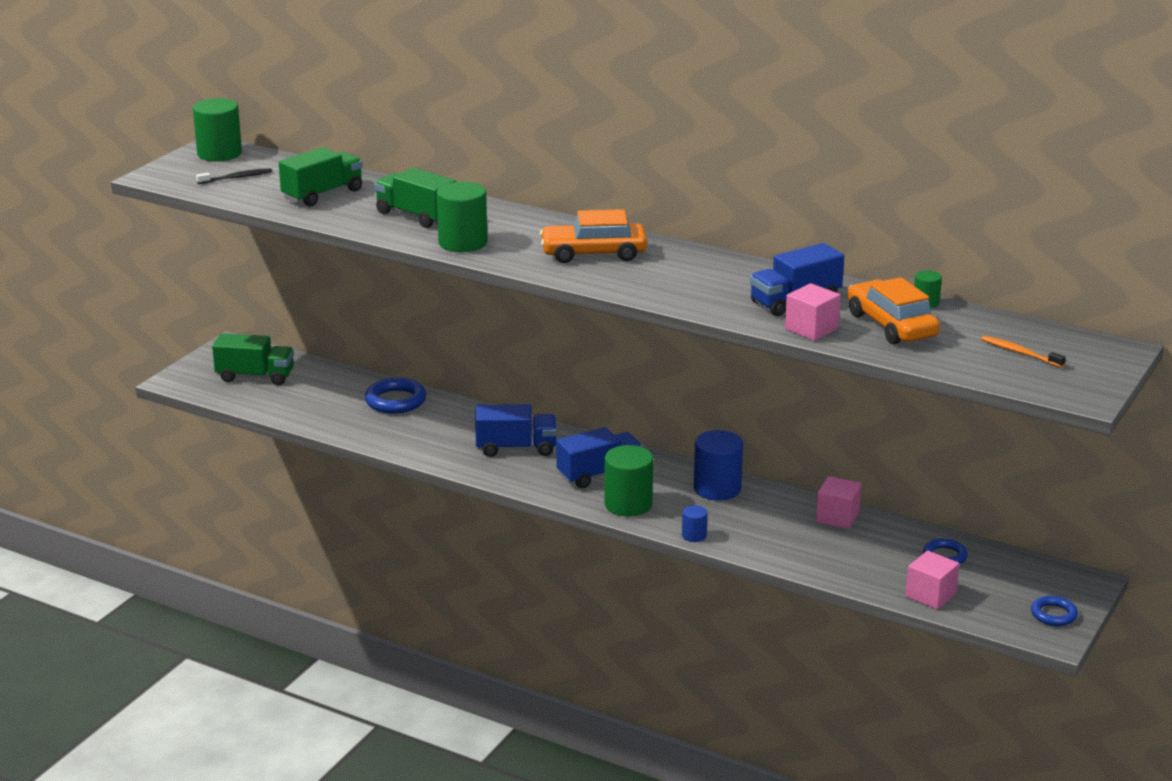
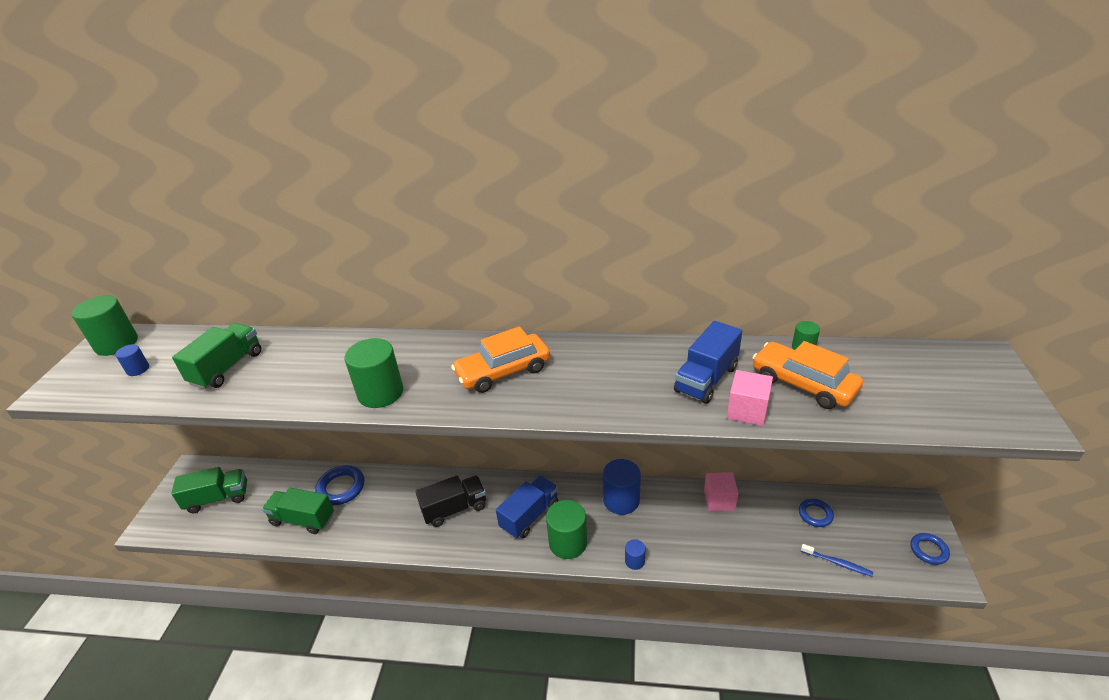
camera: 20 degrees left, 10 degrees up
(236, 177) = (138, 369): black toothbrush -> blue cylinder
(416, 216) = (324, 370): green truck -> green truck (303, 519)
(516, 448) = (454, 509): blue truck -> black truck
(931, 595) = (837, 563): pink cube -> blue toothbrush
(1020, 353) = (926, 384): orange toothbrush -> none

